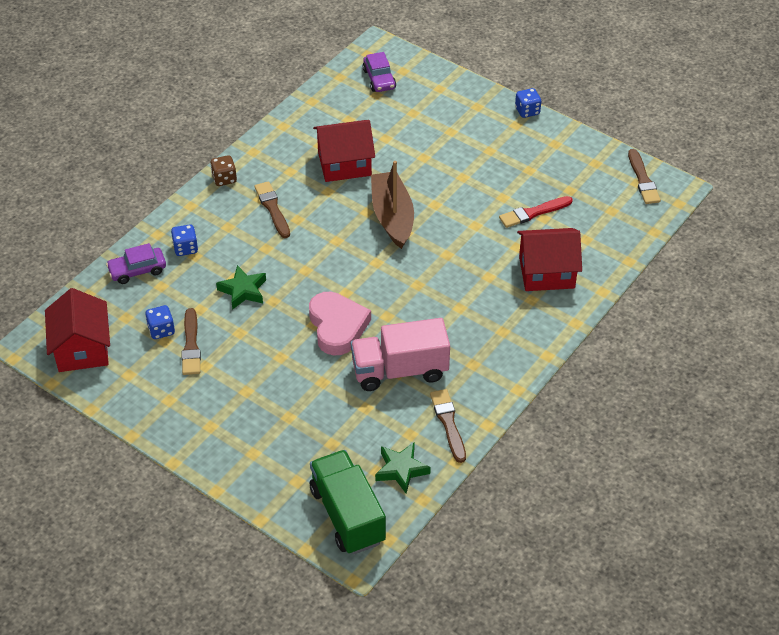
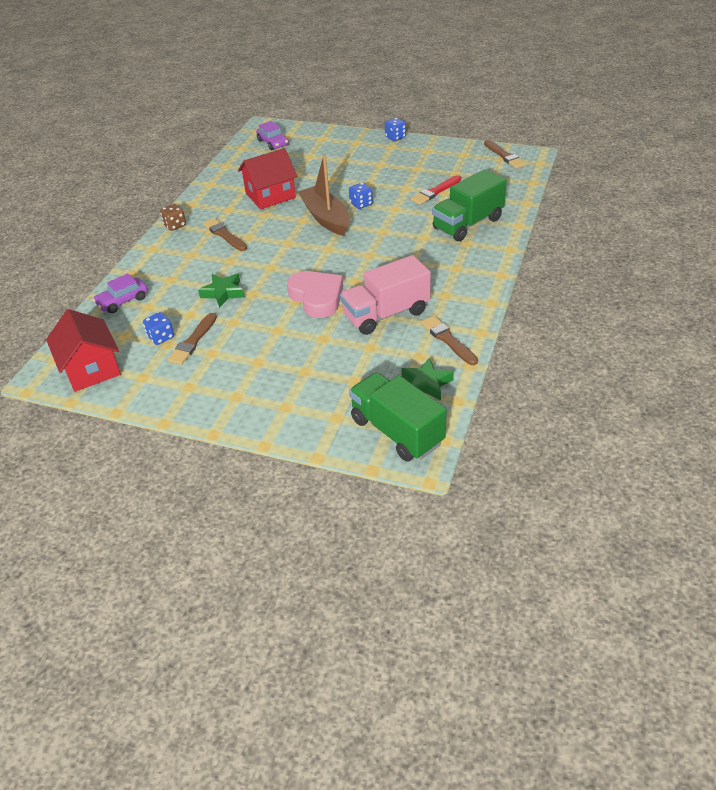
camera: 15 degrees left, 5 degrees down
(185, 248) = (160, 276): blue dice -> blue dice (361, 204)
(191, 345) = (193, 341): brown brush -> brown brush turned 45 degrees clockwise
(546, 272) = (467, 224): red house -> green truck

